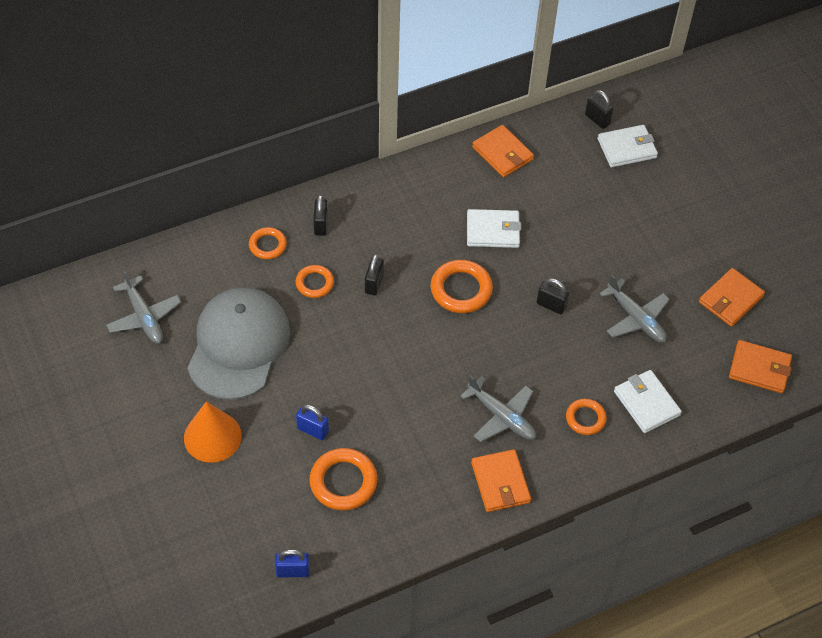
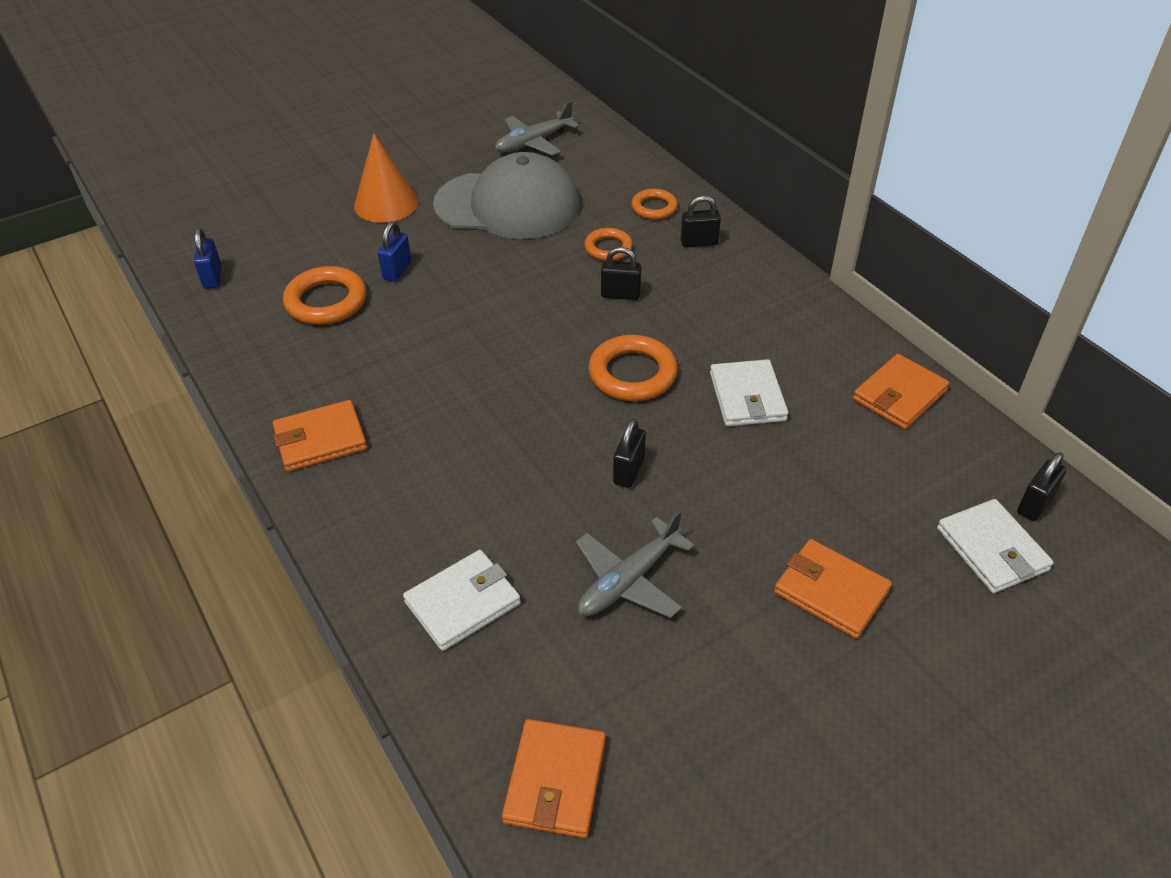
camera: 85 degrees right, 10 degrees down
(501, 416) = (427, 431): grey plane -> none
(585, 418) = (428, 525): orange ring -> none
(730, 299) = (705, 726): orange wallet -> orange wallet (831, 591)

